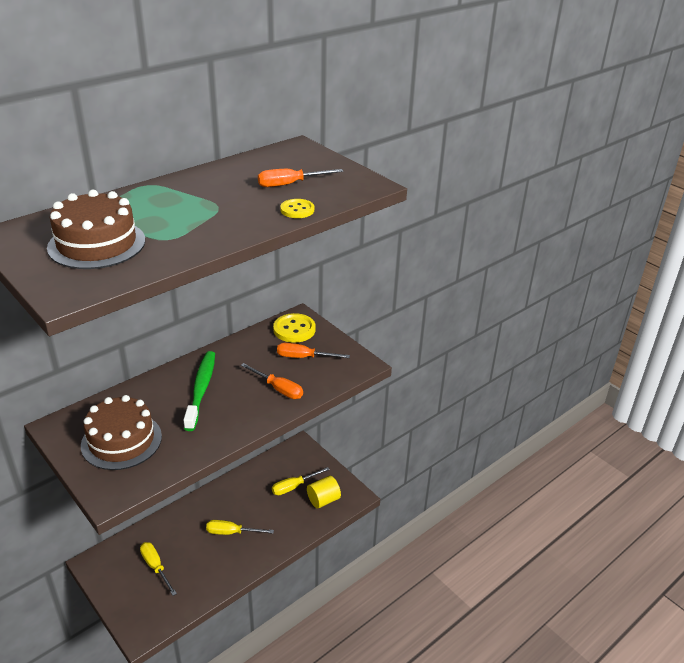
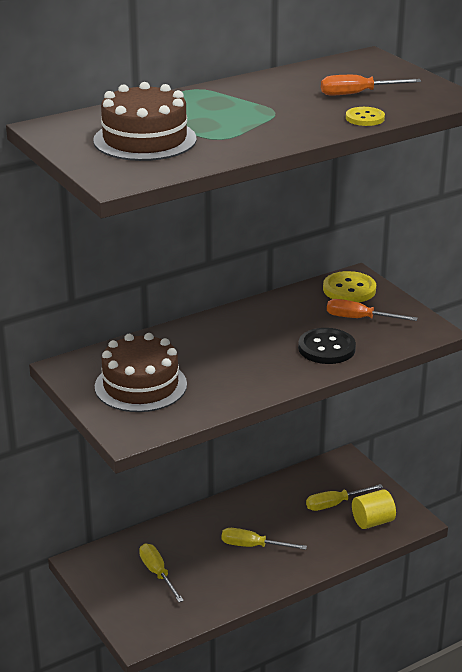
camera: 10 degrees right, 5 degrees down
(201, 389) = (233, 343): green toothbrush -> none
(278, 389) = (326, 348): orange screwdriver -> black button

